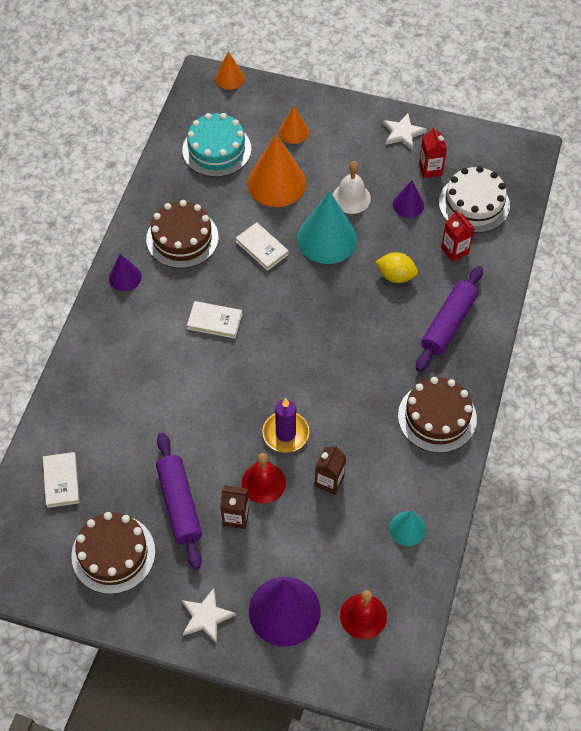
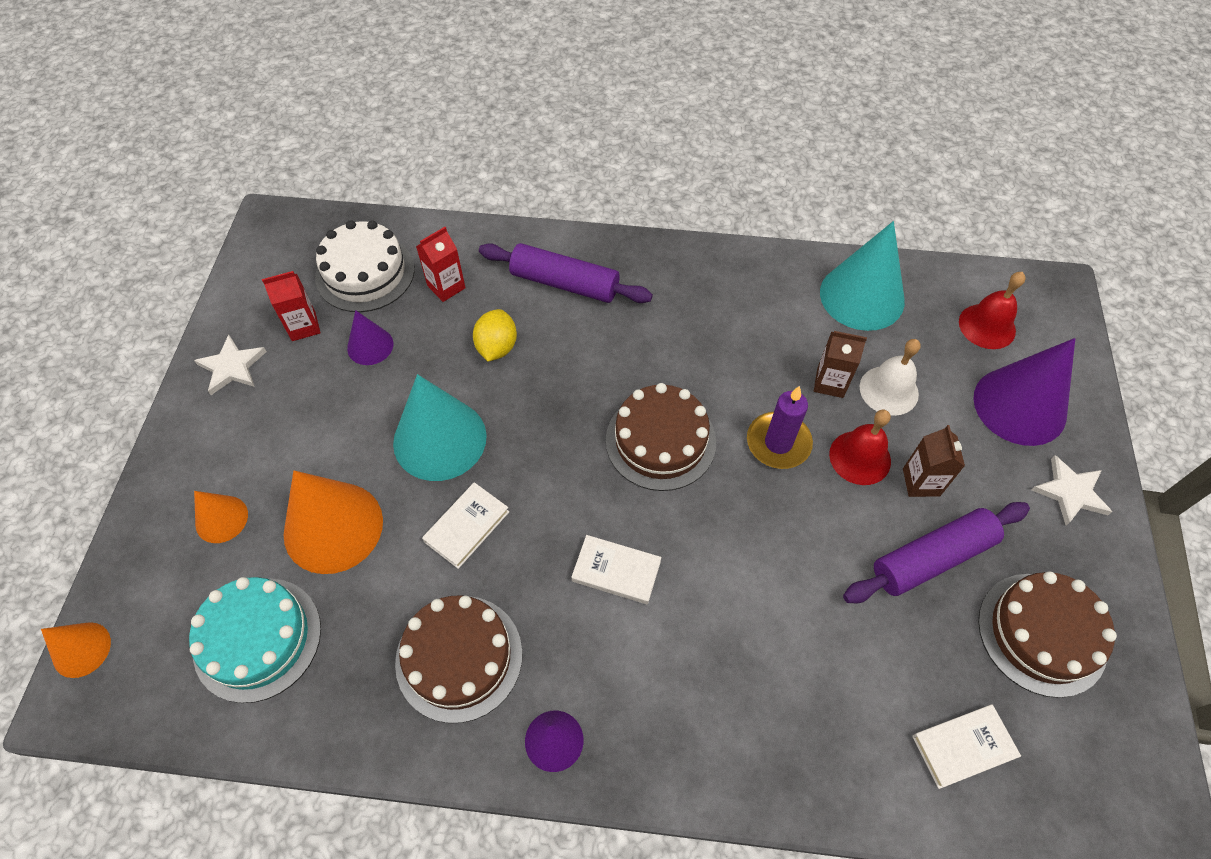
camera: 100 degrees left, 0 degrees up
(214, 321) = (616, 571): white book -> white book turned 75 degrees counterclockwise
(351, 198) = (360, 418): white bell -> white bell (889, 390)
(407, 528) = (862, 296): turquoise cone -> turquoise cone, size x1.90
(437, 417) = (704, 282): brown cake -> brown cake (660, 441)

